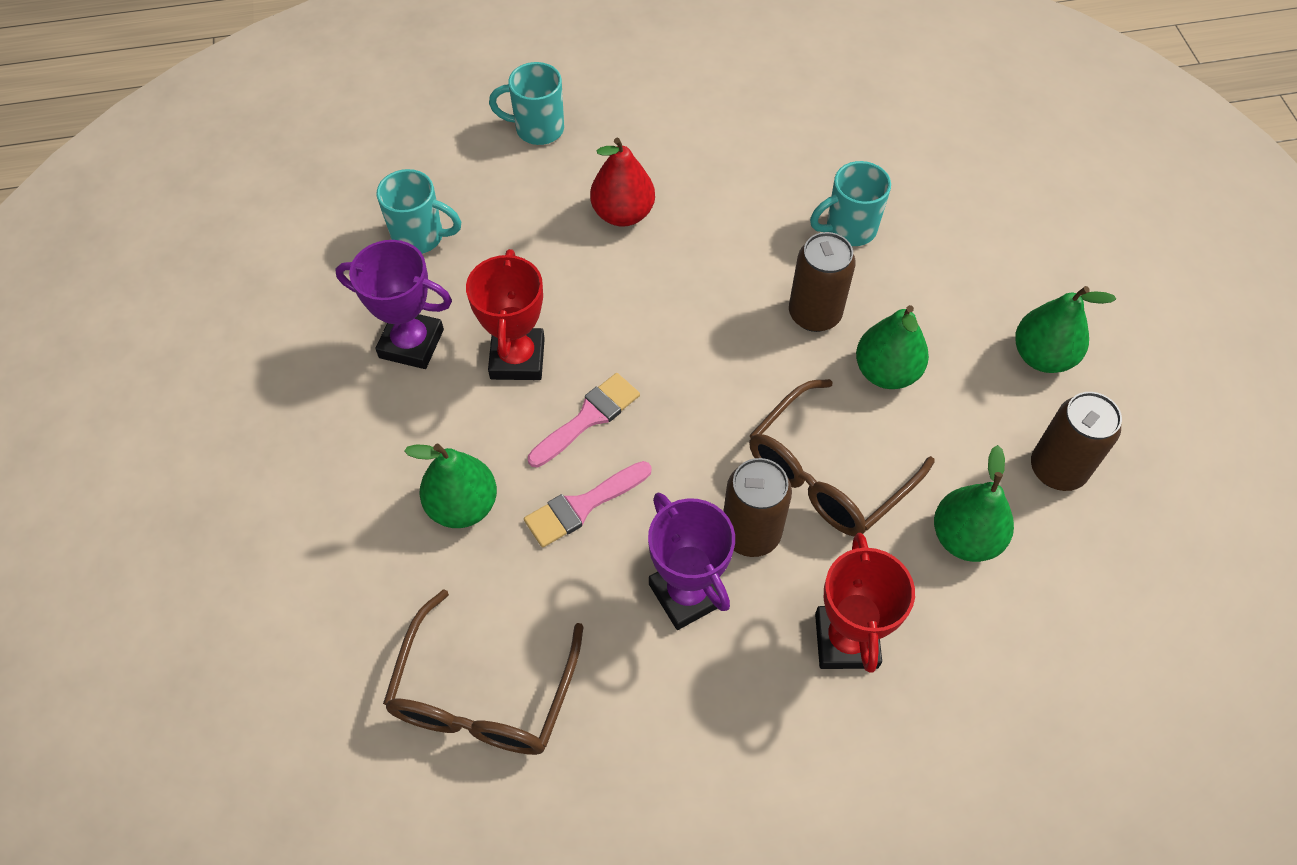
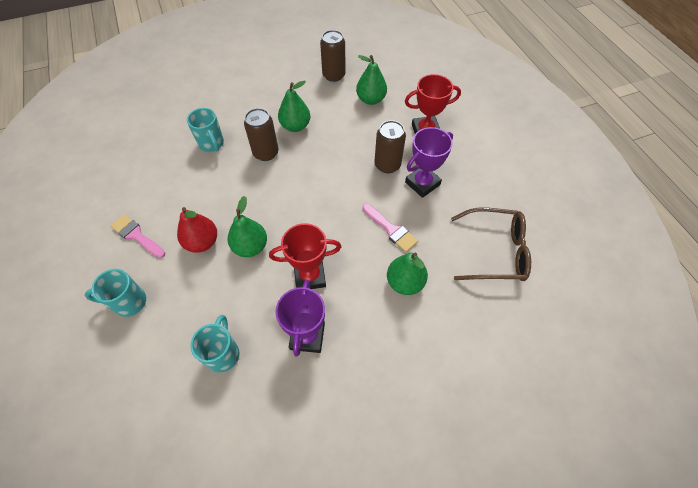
camera: 100 degrees left, 0 degrees up
(537, 129) = (129, 302): turquoise mug -> turquoise mug turned 90 degrees clockwise
(588, 418) = (341, 236): pink brush -> pink brush (136, 235)
(827, 473) = (352, 142): brown glasses -> none
(1042, 356) = (280, 79): green pear -> green pear (250, 247)

